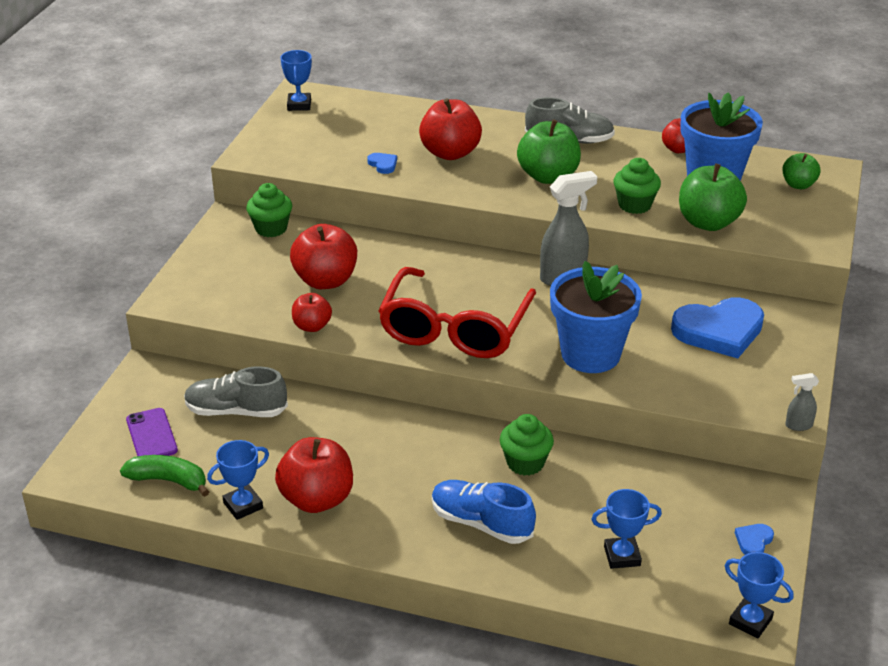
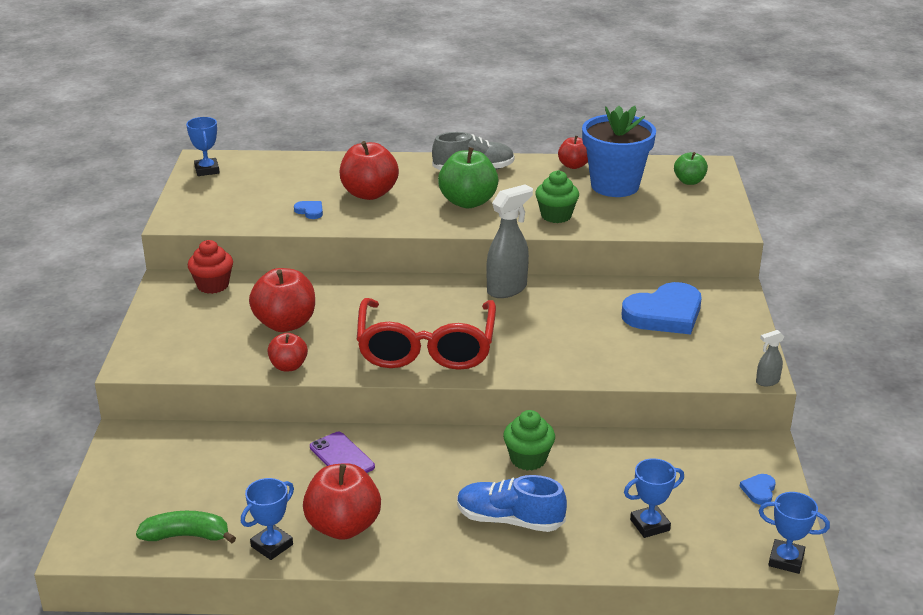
camera: 15 degrees left, 5 degrees down
(151, 435) = (153, 496): purple phone -> purple phone (342, 457)
(236, 411) = (231, 459): grey shoe -> none
(271, 228) = (213, 285): green cupcake -> red cupcake
(590, 354) = (560, 351): blue flower pot -> none
(708, 222) = (626, 222): green apple -> none

